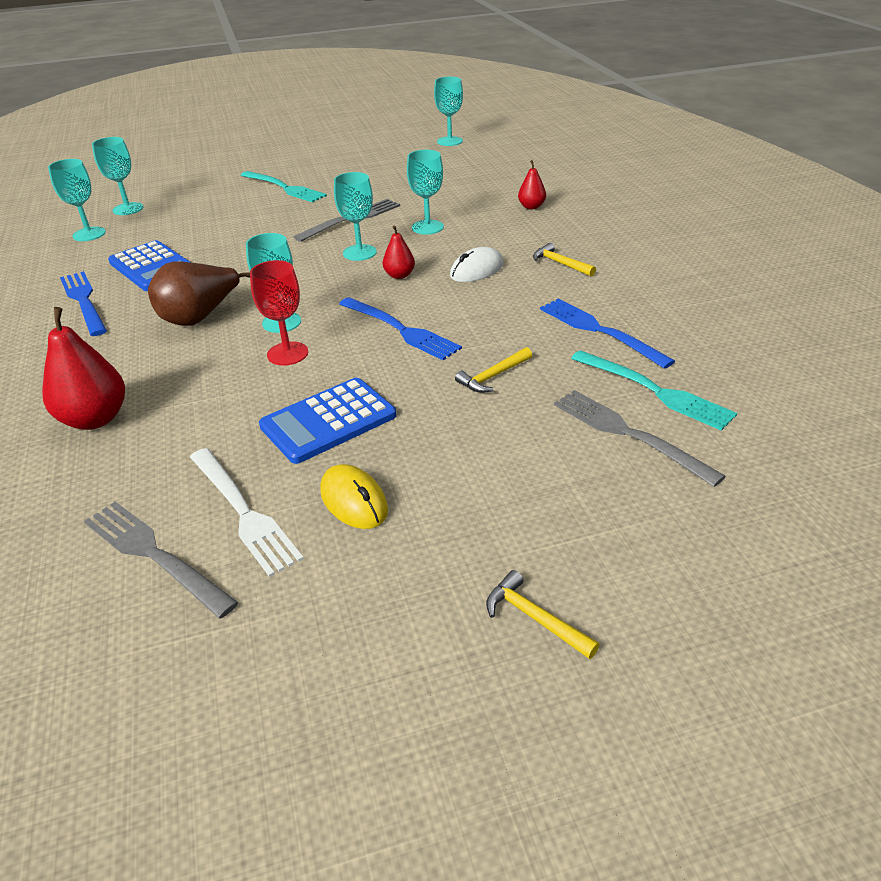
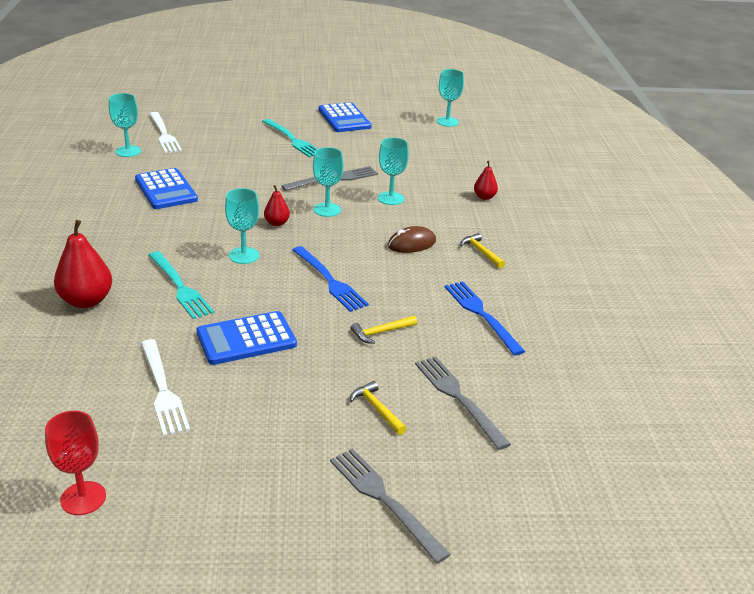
camera: 10 degrees right, 5 degrees down
(83, 300) = (106, 207): blue fork -> none
(128, 209) = (164, 135): turquoise goblet -> white fork
(153, 554) = (94, 403): grey fork -> grey fork (383, 499)
(200, 317) = (186, 238): brown pear -> none
(287, 354) = (238, 281): red goblet -> red goblet (83, 498)
(334, 157) = (344, 118): none -> blue calculator
(354, 501) = (240, 399): yellow mouse -> none
(399, 275) = (349, 236): red pear -> red pear (277, 223)
(476, 270) = (411, 244): white mouse -> brown mouse
(534, 618) = (325, 504): yellow hammer -> yellow hammer (377, 409)
(656, 391) = (498, 371): turquoise fork -> turquoise fork (180, 287)

